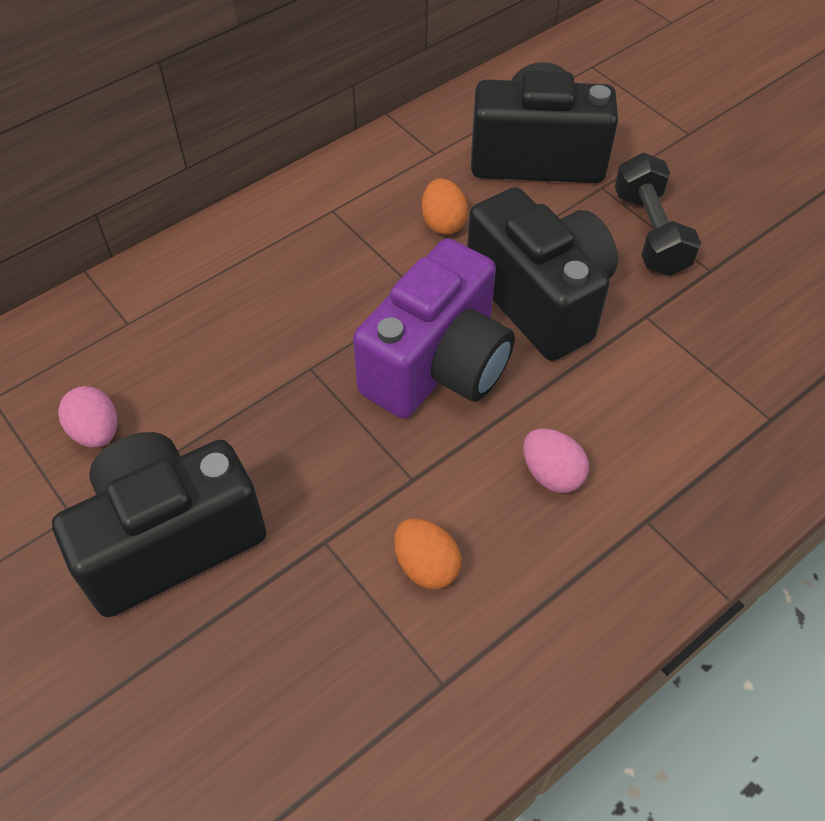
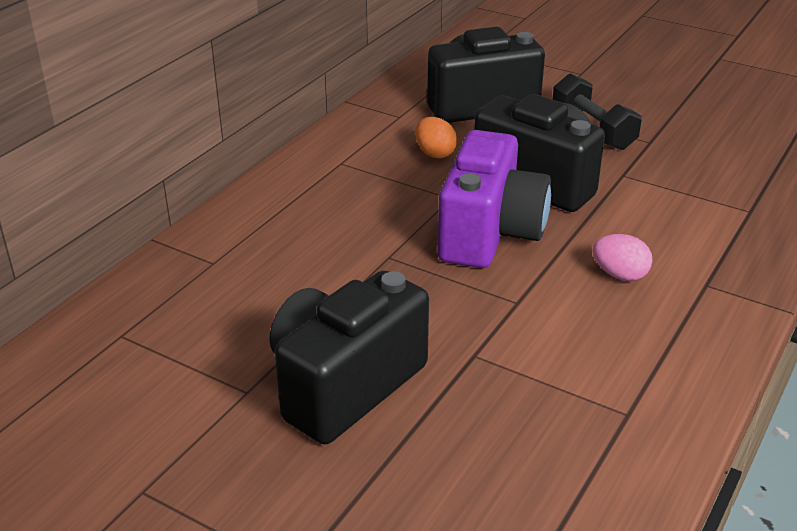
camera: 20 degrees left, 20 degrees down
(96, 432) = (232, 334): pink egg -> none
(426, 565) = (564, 349): orange egg -> none

